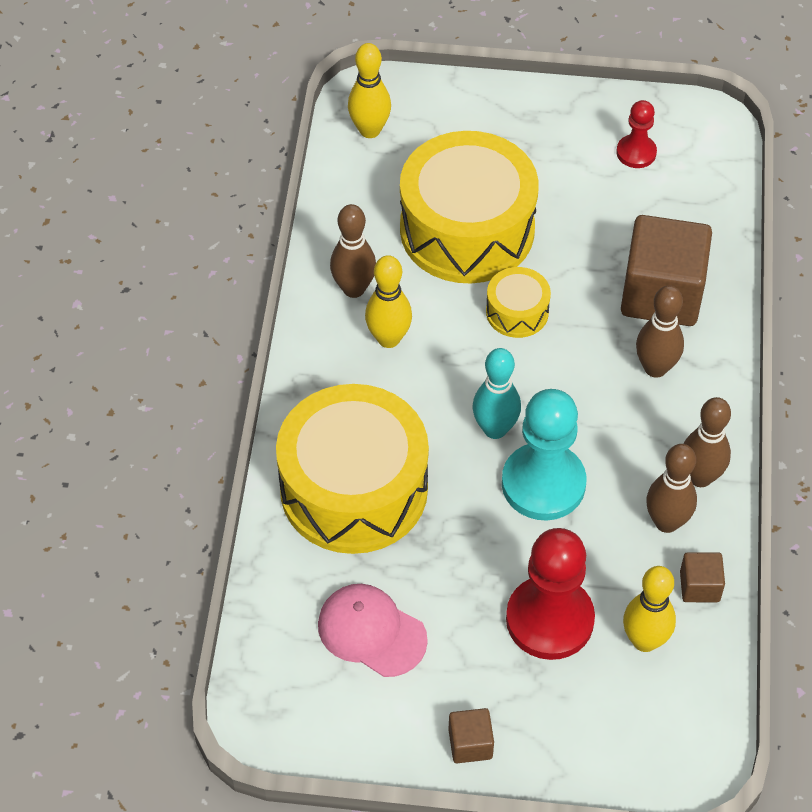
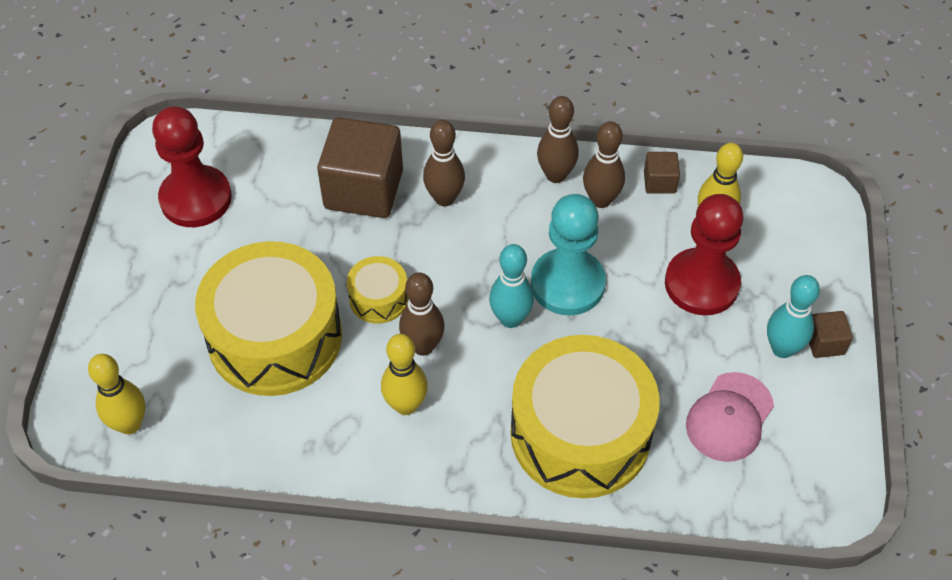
camera: 90 degrees left, 0 degrees up
(354, 289) = (342, 437): brown bowling pin -> brown bowling pin (423, 346)
(461, 696) = (782, 348): none -> turquoise bowling pin
(636, 153) = (196, 198): red pawn -> red pawn, size x1.88

